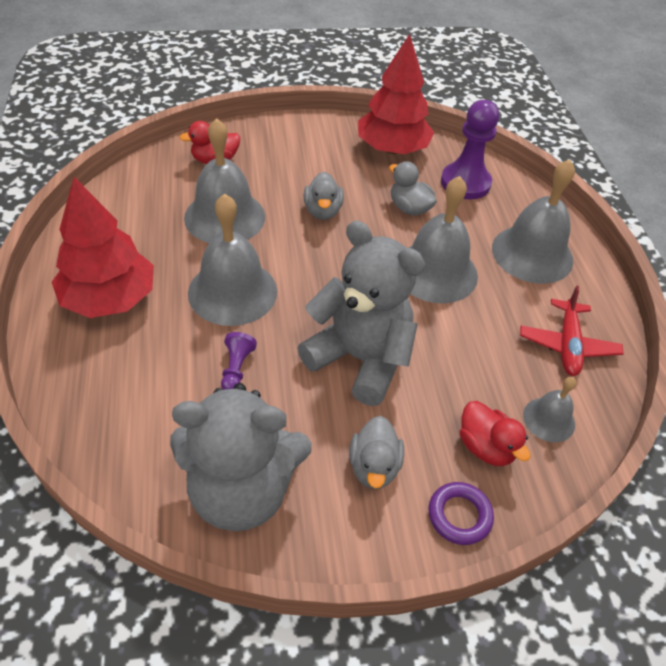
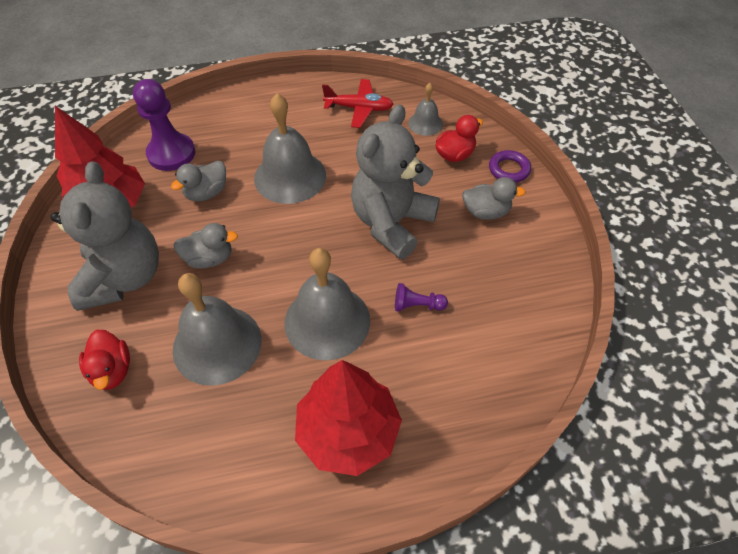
camera: 90 degrees left, 5 degrees up
(241, 490) = (527, 287): grey teddy bear -> grey teddy bear (124, 278)
(532, 254) = (265, 118): grey bell -> none

